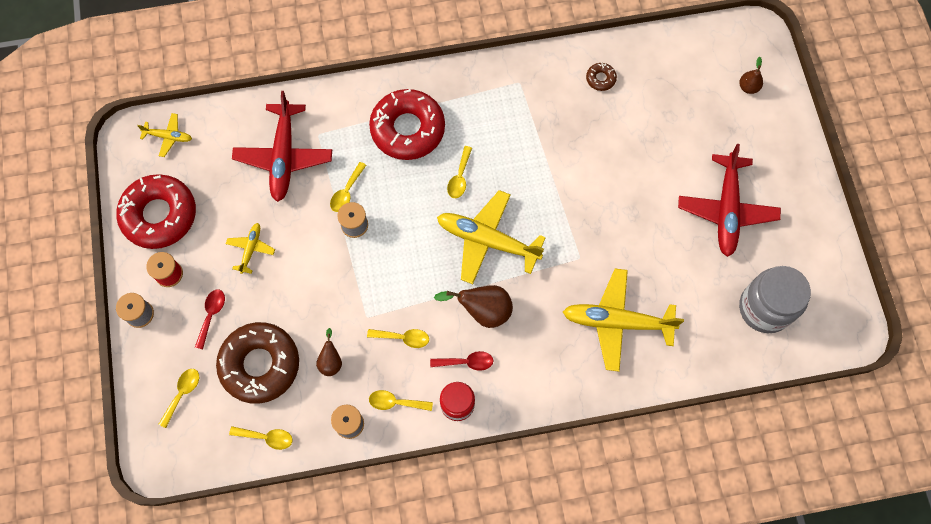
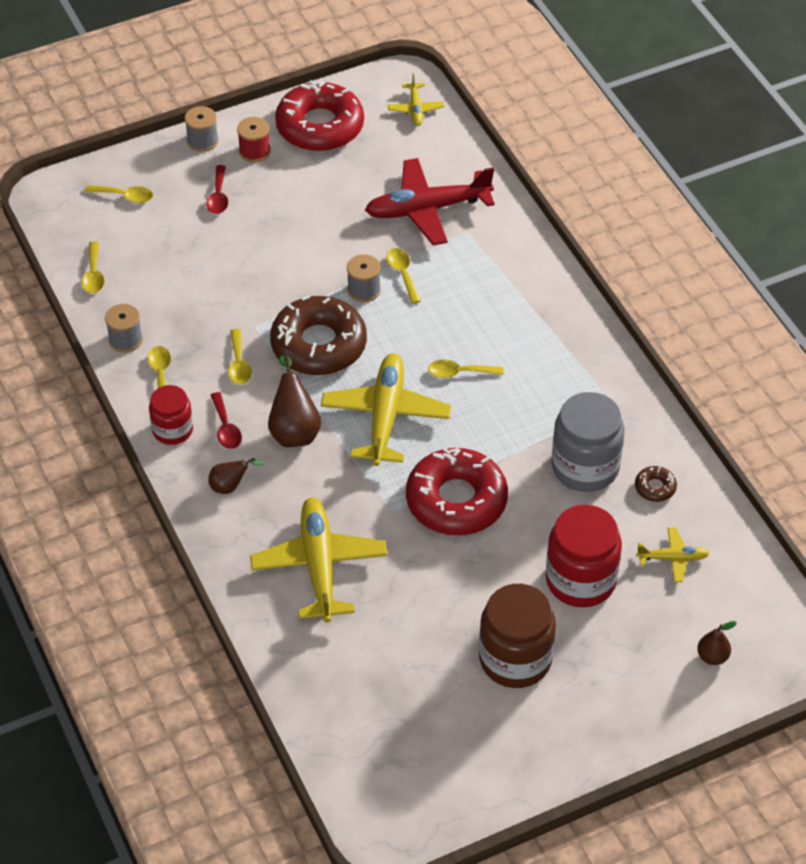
camera: 75 degrees right, 20 degrees down
(211, 315) = (218, 196): red spoon -> red spoon turned 90 degrees clockwise
(251, 249) = (305, 209): yellow plane -> yellow plane (672, 558)
(260, 365) = (173, 249): brown donut -> brown donut (318, 345)
(331, 361) = (193, 307): brown pear -> brown pear (230, 486)
(346, 192) = (402, 274): yellow spoon -> yellow spoon turned 60 degrees clockwise
(407, 129) = (505, 310): red donut -> red donut (456, 500)
(669, 149) = (580, 580): none -> red jar
(726, 209) = (515, 659): red plane -> brown jar
(764, 308) = (387, 724): grey jar -> grey jar (585, 467)

